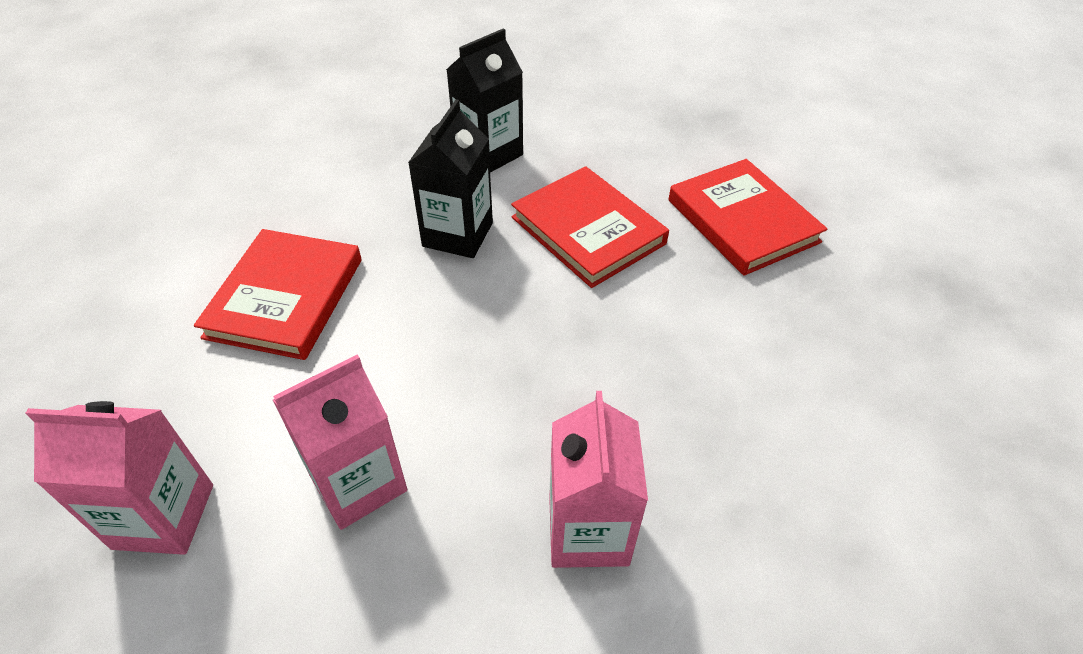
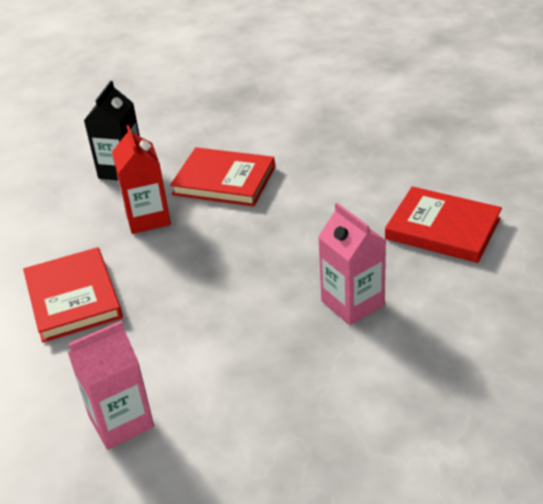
camera: 30 degrees left, 10 degrees down
(358, 483) = (216, 349): pink carton -> none
(457, 234) = (148, 218): black carton -> red carton
(742, 221) = (305, 138): red book -> red book (442, 229)

